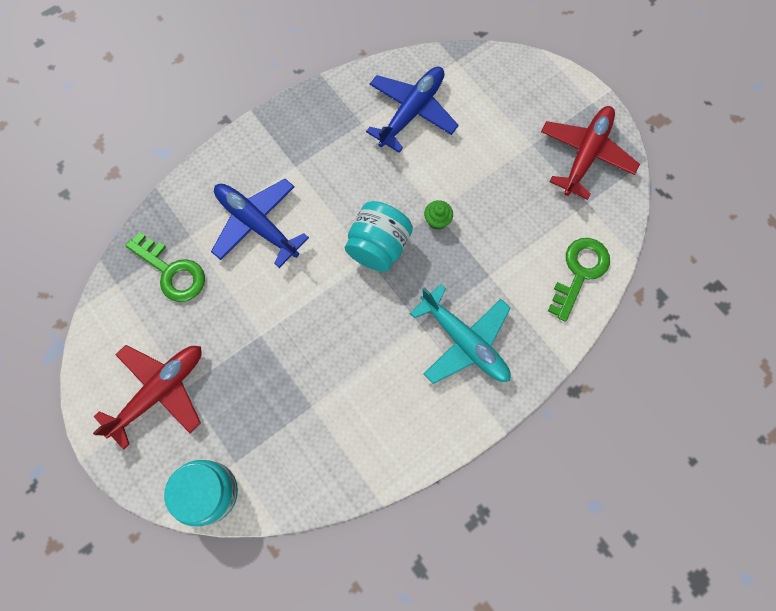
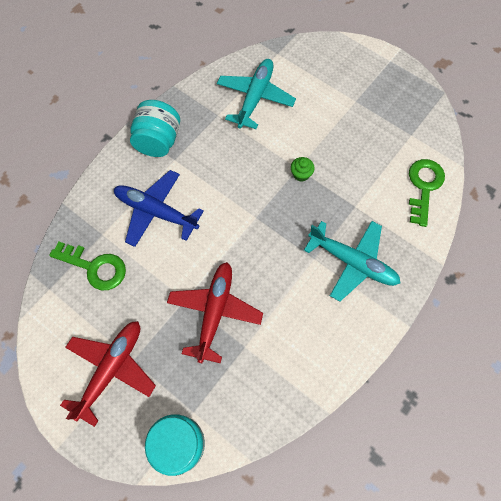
camera: 15 degrees left, 5 degrees down
(378, 247) = (260, 205): turquoise jar -> turquoise jar (158, 141)
(412, 112) = (255, 97): blue plane -> turquoise plane
(586, 154) = (398, 99): red plane -> red plane (215, 312)

